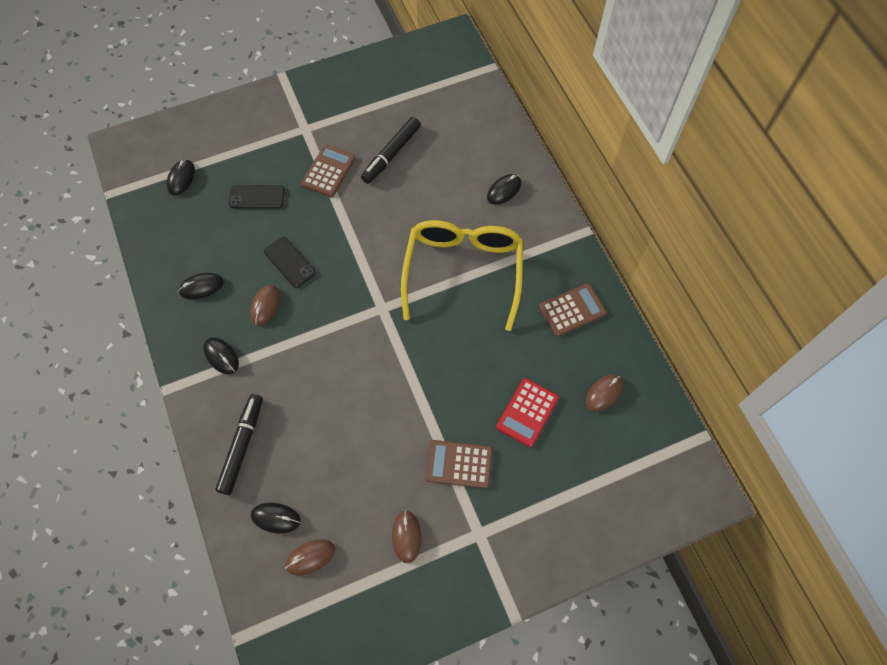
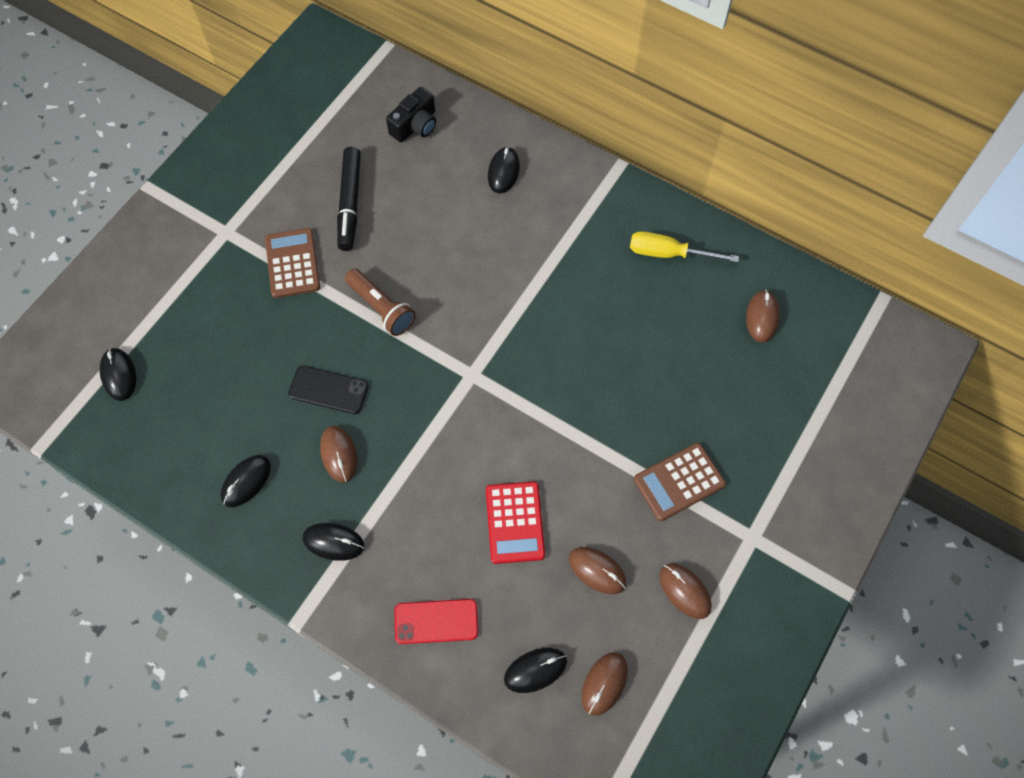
camera: 35 degrees left, 0 degrees up
(242, 446) = (436, 621): black marker -> red phone
(257, 197) = (230, 341): black phone -> none
(359, 231) = (381, 308): none -> brown flashlight
(362, 484) = (597, 571): none -> brown mouse
(463, 271) = (527, 281): yellow glasses -> none
(470, 128) = (415, 125): none -> black camera
(527, 412) = (704, 385): red calculator -> red calculator (514, 522)
(572, 310) = (668, 253): brown calculator -> yellow screwdriver

